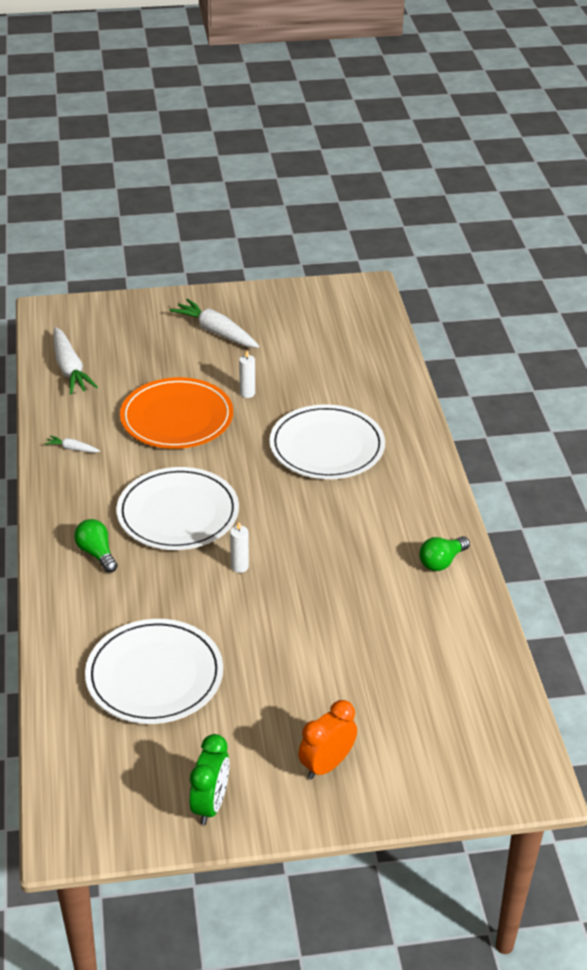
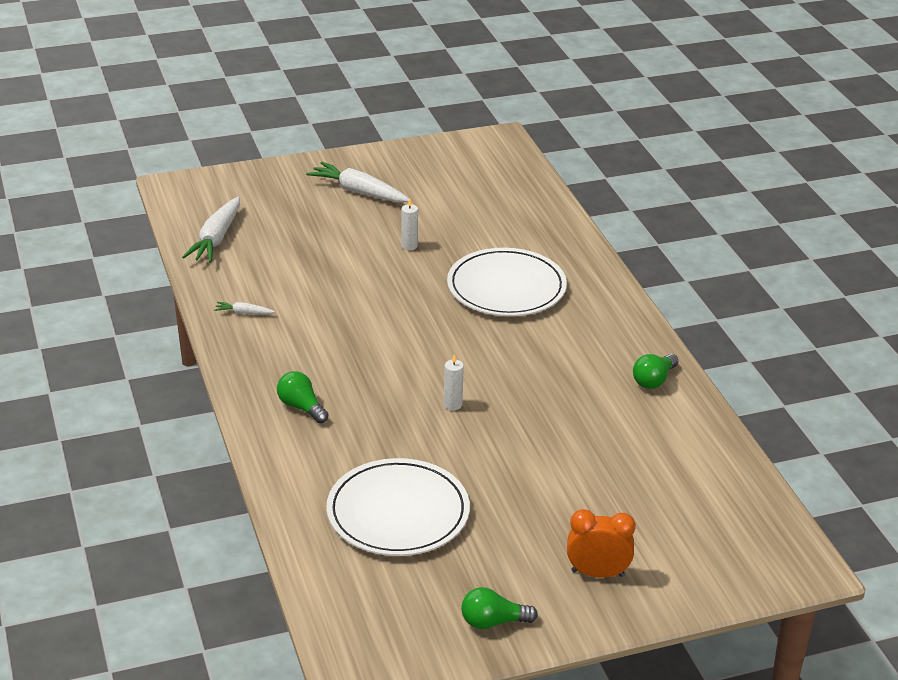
camera: 10 degrees left, 5 degrees down
(70, 369) = (216, 239): white carrot -> white carrot turned 45 degrees clockwise
(177, 418) = (344, 275): orange plate -> none
(178, 513) = (373, 362): white plate -> none
(210, 804) = (493, 622): green clock -> green light bulb
(326, 765) = (597, 573): orange clock -> orange clock turned 60 degrees clockwise

